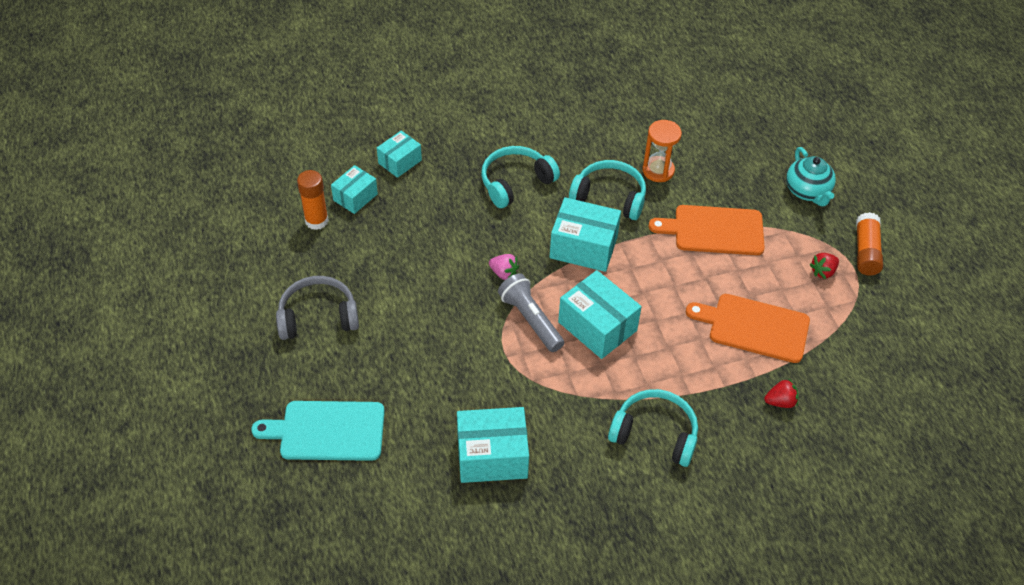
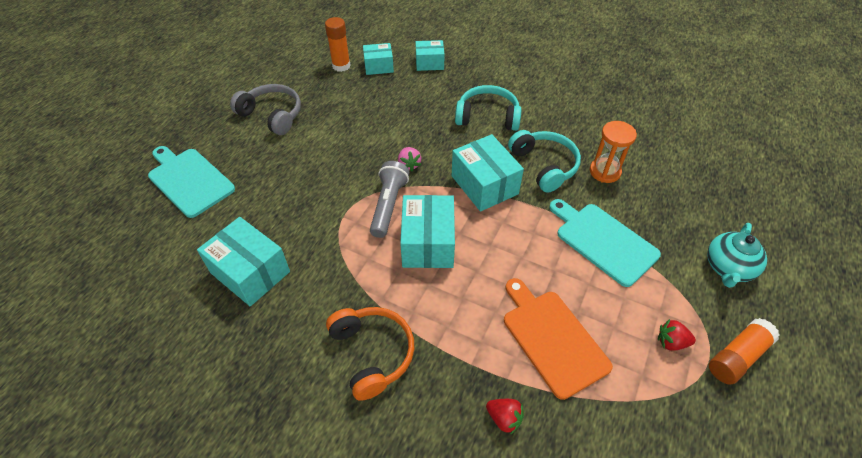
camera: 45 degrees right, 0 degrees up
(655, 433) = (372, 353): turquoise headphones -> orange headphones
(714, 230) = (603, 241): orange cutting board -> turquoise cutting board

